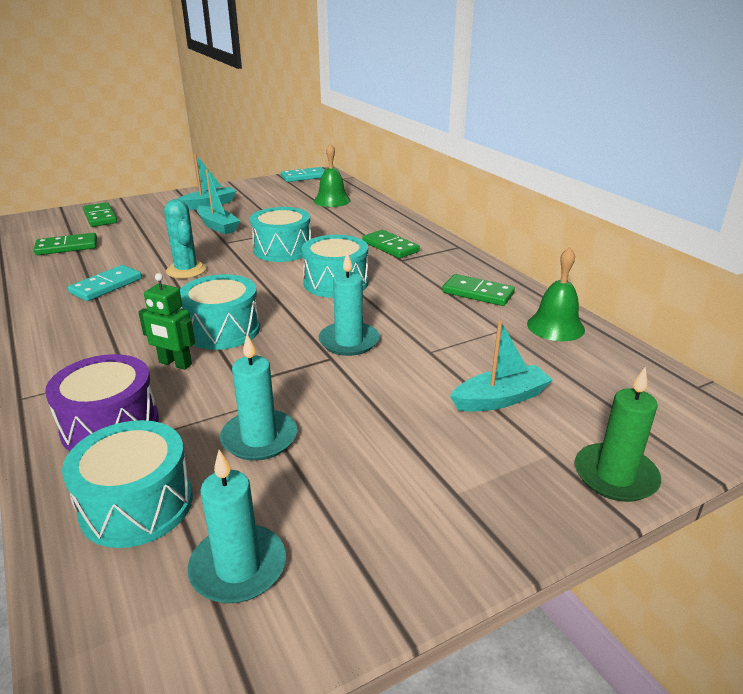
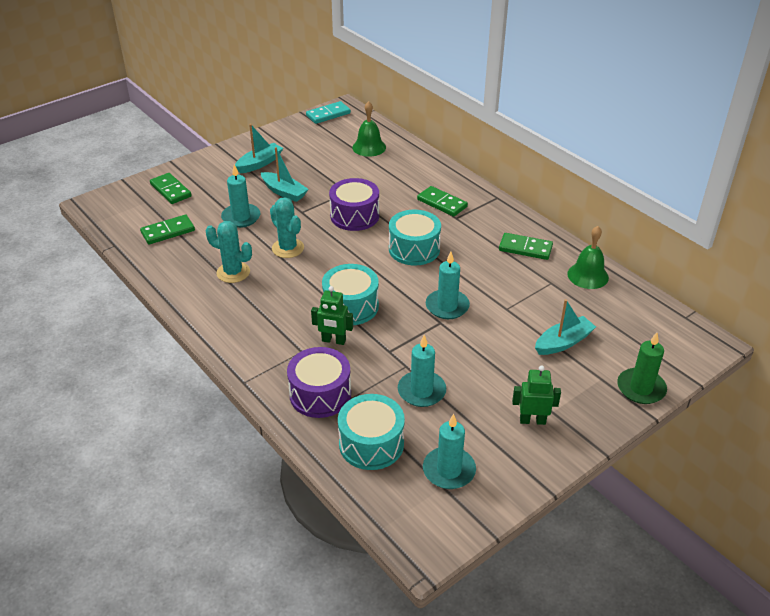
camera: 10 degrees left, 10 degrees up
(106, 286) = (233, 272): turquoise domino -> turquoise cactus
(155, 242) = (241, 217): none -> turquoise candle
(282, 249) = (354, 216): turquoise drum -> purple drum
(417, 503) = (532, 420): none -> green robot

